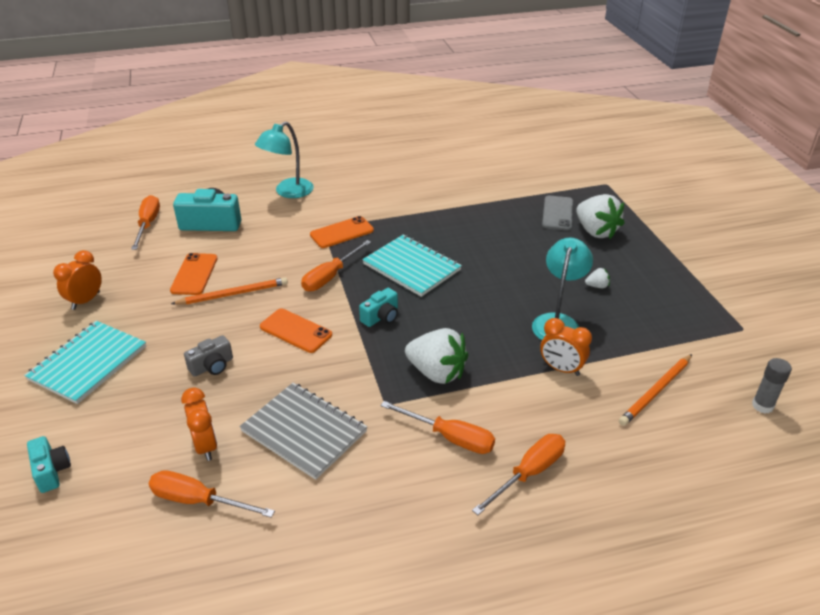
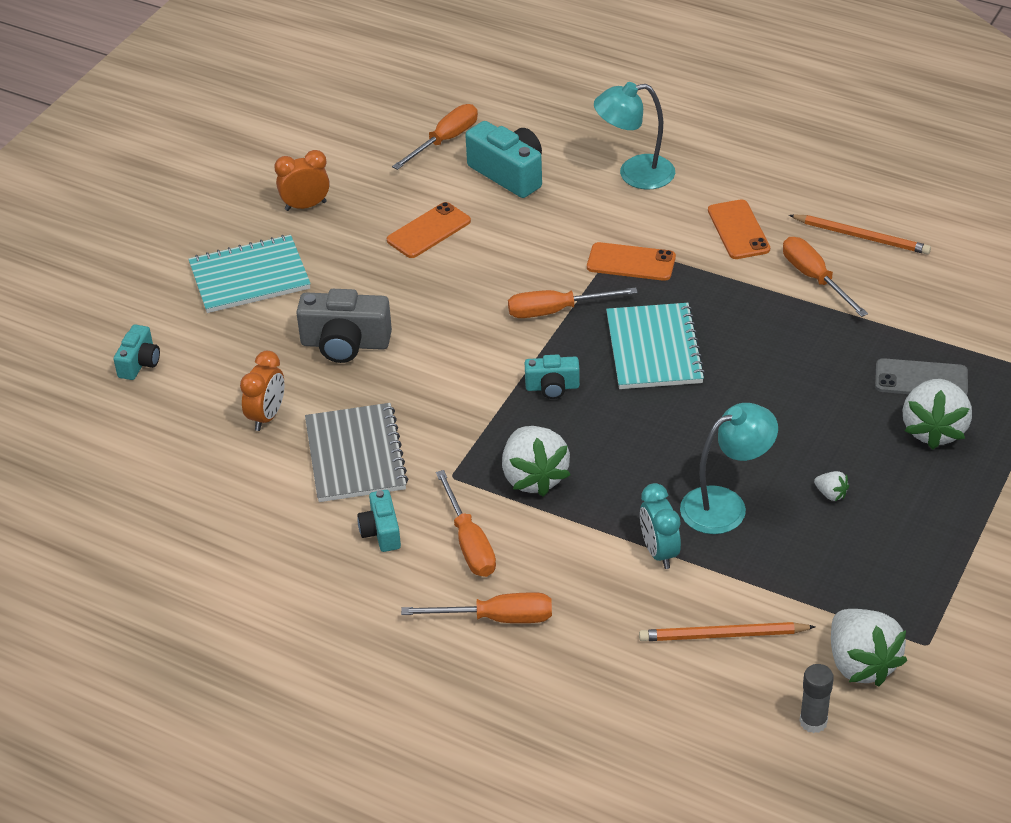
camera: 45 degrees right, 5 degrees up
(198, 501) = (217, 459): orange screwdriver -> orange screwdriver (815, 278)
(212, 366) = (345, 344): grey camera -> grey camera, size x1.70
(233, 294) = (441, 276): orange pencil -> orange pencil (862, 237)
(296, 331) = (455, 352): orange phone -> orange phone (738, 230)
(384, 470) = (381, 532): none -> turquoise camera
(557, 213) = (921, 379): grey phone -> grey phone turned 45 degrees clockwise
(561, 369) = (659, 552): orange clock -> turquoise clock
(734, 359) = (861, 664): none -> white strawberry

